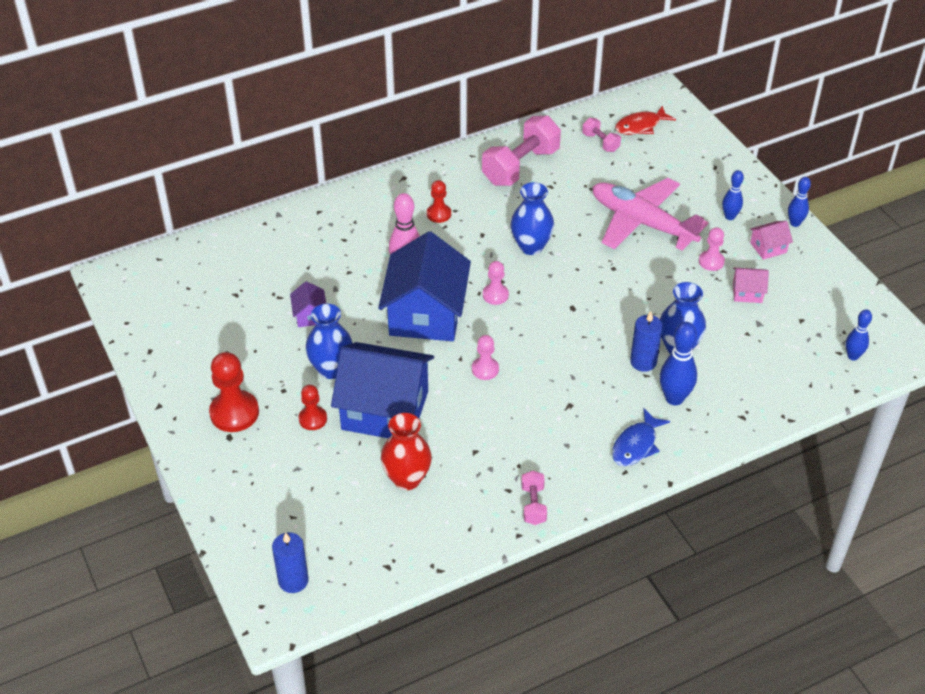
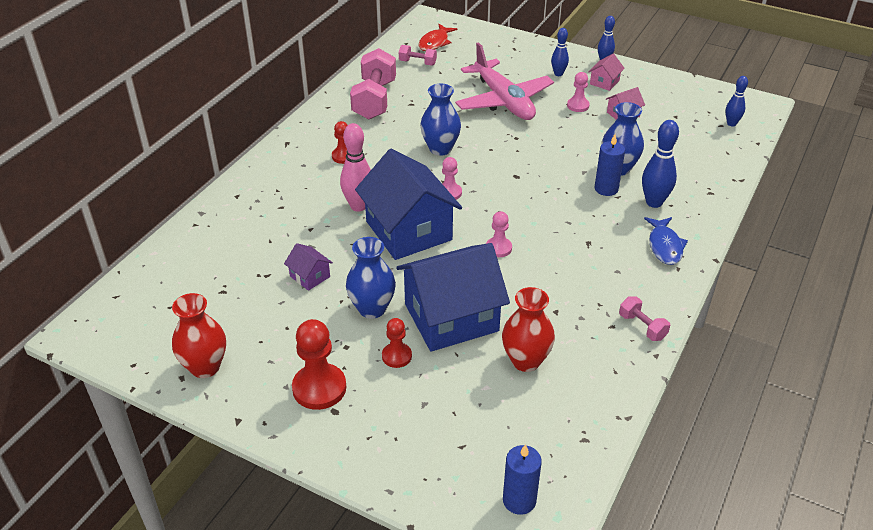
camera: 35 degrees left, 5 degrees down
(171, 351) = (205, 367): none -> red vase
(642, 222) = (503, 101): pink plane -> pink plane turned 120 degrees counterclockwise

